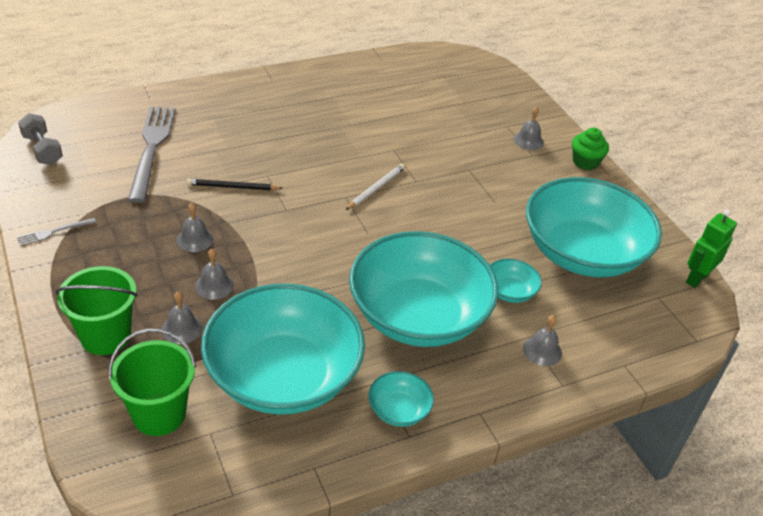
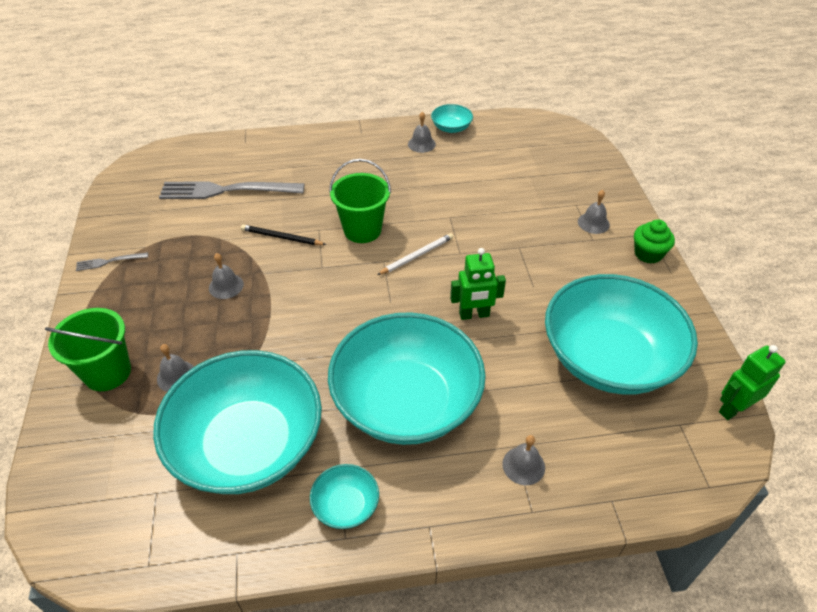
camera: 20 degrees right, 5 degrees up
(42, 150) = (134, 181): grey dumbbell -> none
(152, 148) = (226, 190): grey fork -> grey fork turned 105 degrees counterclockwise
(159, 414) = (118, 462): green bucket -> green bucket (362, 230)
(214, 285) = (224, 336): grey bell -> grey bell (421, 144)
(451, 233) = (474, 315): none -> green robot
(510, 291) = (512, 390): turquoise bowl -> turquoise bowl (451, 128)

